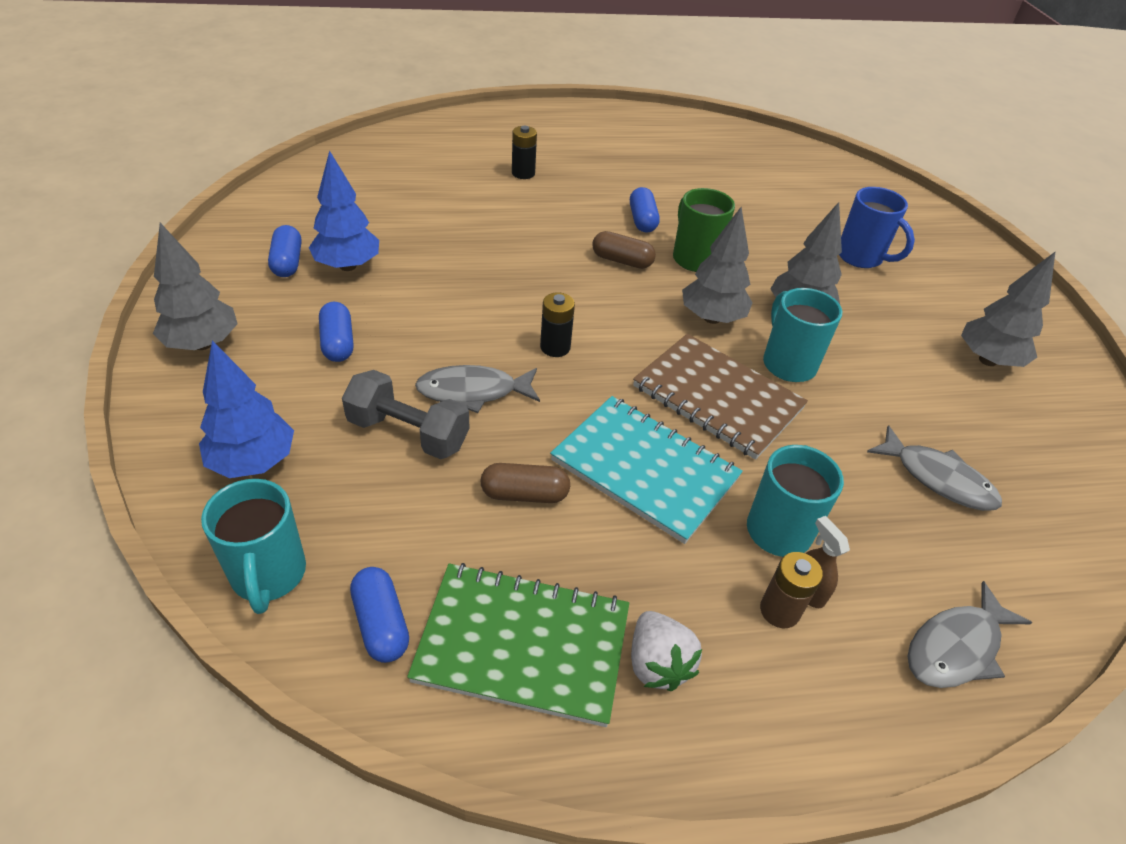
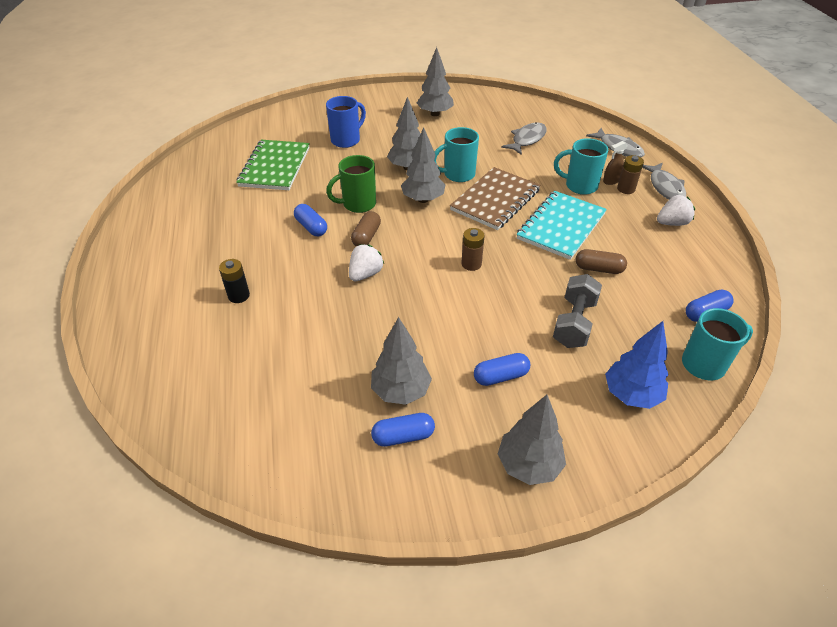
camera: 90 degrees left, 0 degrees up
(347, 266) = (401, 391): blue tree -> grey tree
(473, 391) = (526, 298): grey fish -> grey fish (665, 187)
(523, 644) = (687, 263): green notebook -> green notebook (275, 167)
(525, 494) = (598, 269): brown capsule -> brown capsule turned 75 degrees counterclockwise
(546, 255) = (365, 274): none -> white strawberry
(555, 347) = (471, 264): black battery -> brown battery
(642, 220) = (311, 227): blue capsule -> blue capsule turned 60 degrees clockwise

